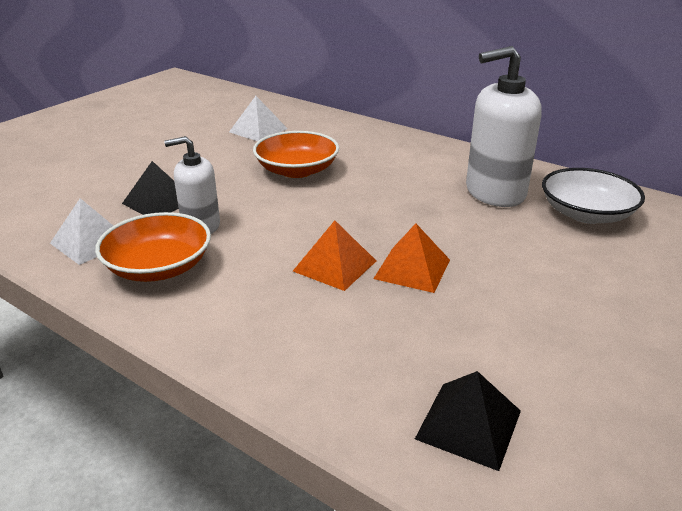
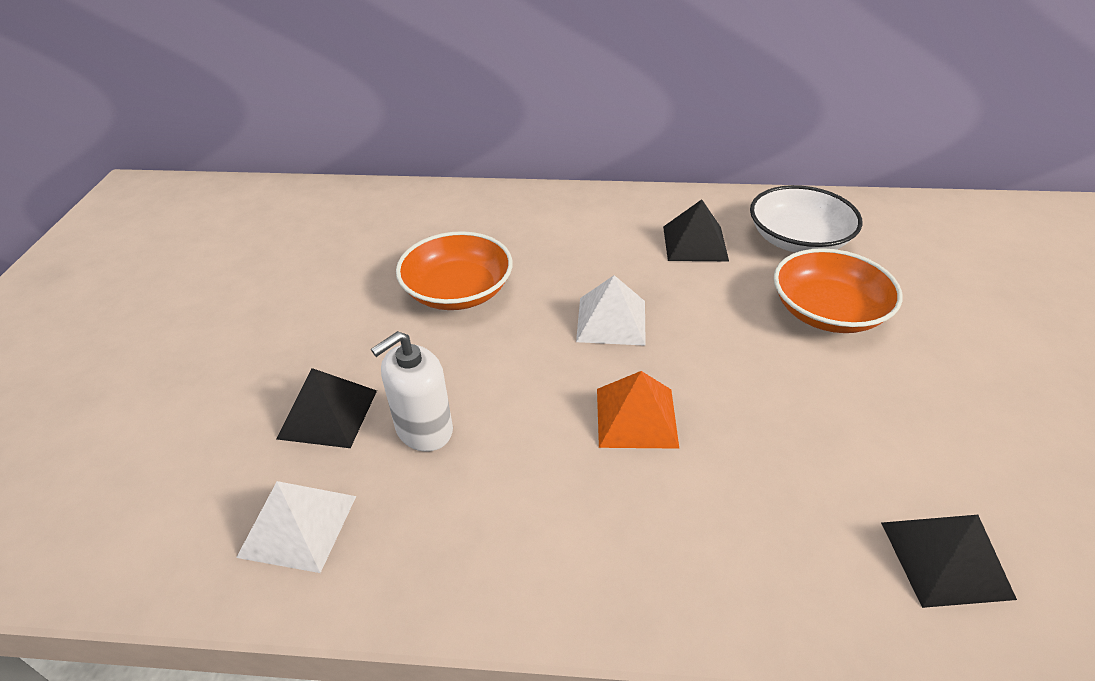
camera: 30 degrees left, 10 degrees up
(159, 267) = (435, 521): orange bowl -> orange bowl (828, 311)
(258, 130) = (346, 243): white pyramid -> white pyramid (611, 320)
(412, 269) = (715, 384): orange pyramid -> none
(495, 192) = (695, 243): white soap dispenser -> black pyramid

